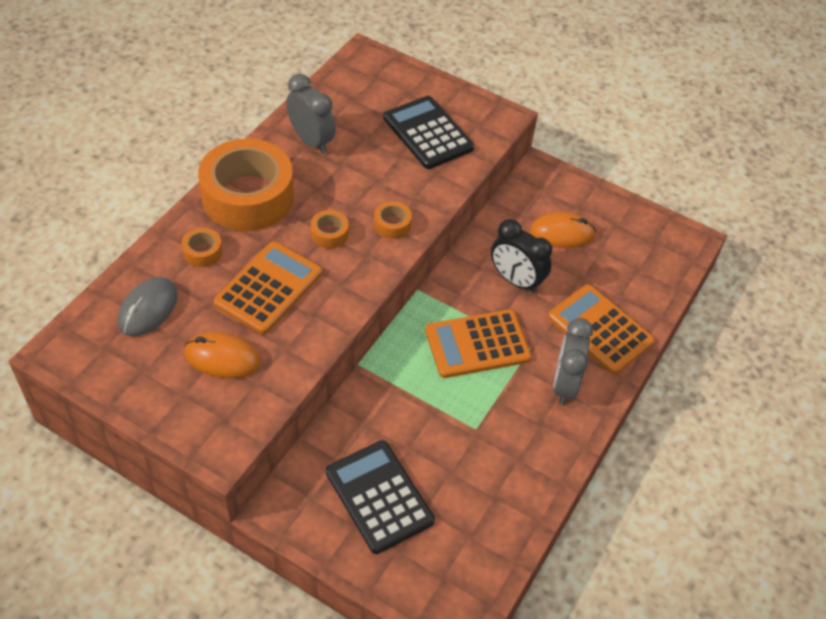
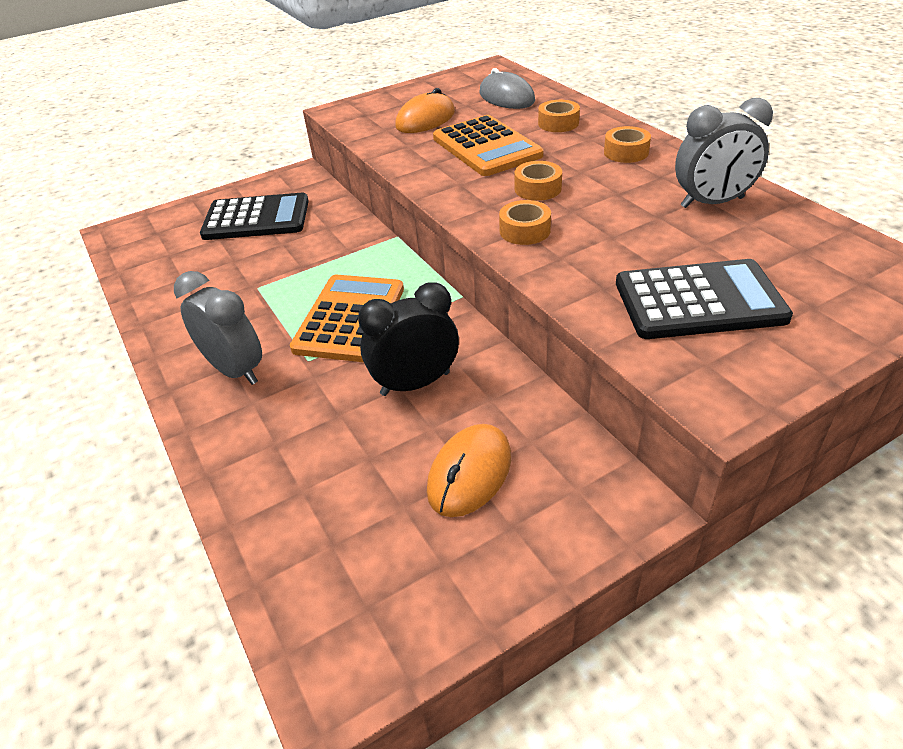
camera: 125 degrees right, 10 degrees down
(248, 197) = (626, 152): orange tape -> orange tape, size x0.40
(600, 329) = (273, 439): orange calculator -> none

